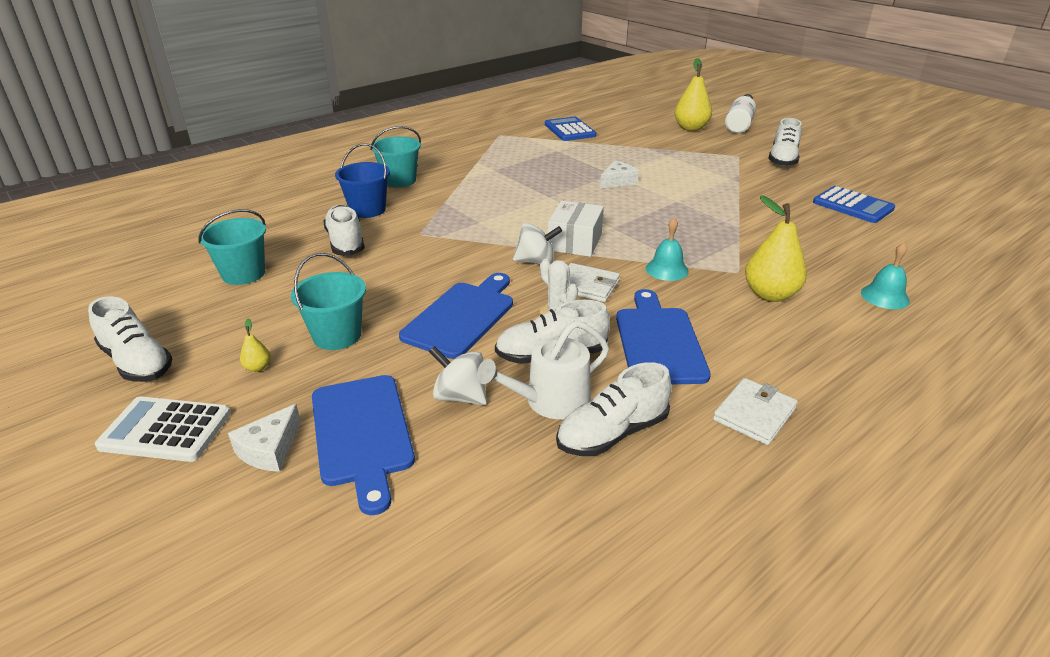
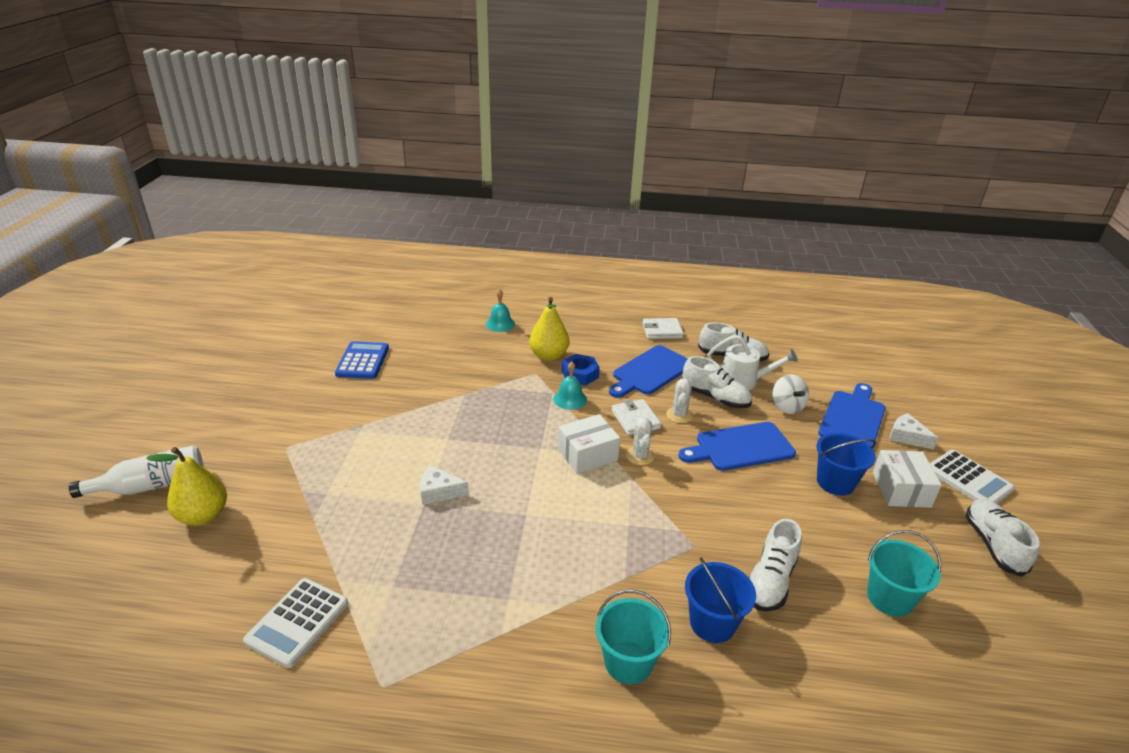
camera: 135 degrees left, 0 degrees up
(258, 367) = (901, 489): yellow pear -> white box
(270, 449) = (907, 437): white cheese -> white cheese turned 120 degrees counterclockwise
(337, 336) = (835, 482): turquoise bucket -> blue bucket
(536, 262) = (640, 456): white spinning top -> white cactus
(569, 130) = (297, 622): blue calculator -> white calculator
(707, 295) = (580, 374): none -> blue nut
(782, 159) = (273, 419): white shoe -> none

